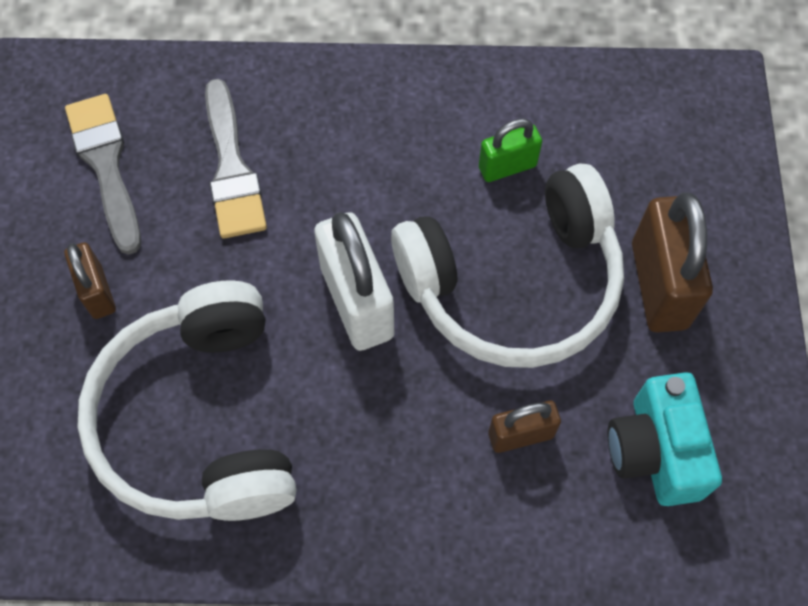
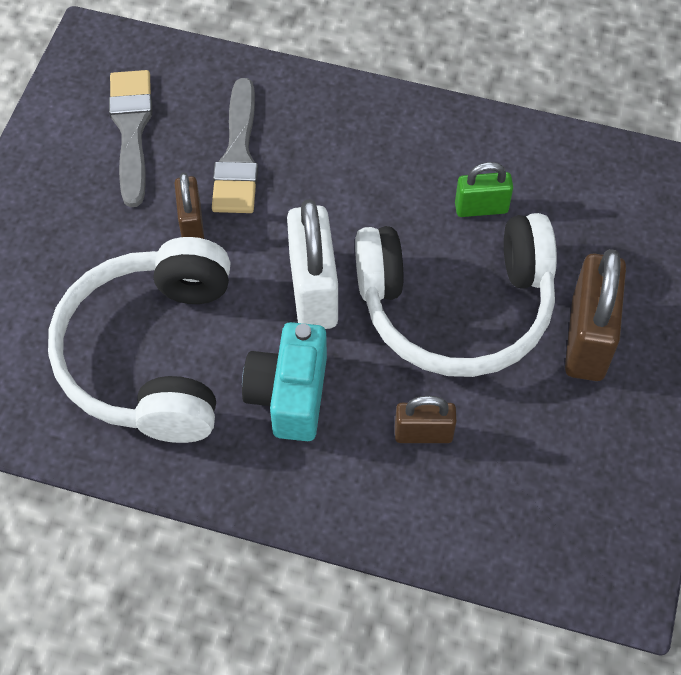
camera: 15 degrees right, 5 degrees down
(97, 292) = (95, 231): brown padlock -> brown padlock (192, 224)
(655, 451) = (539, 476): turquoise camera -> turquoise camera (289, 395)

